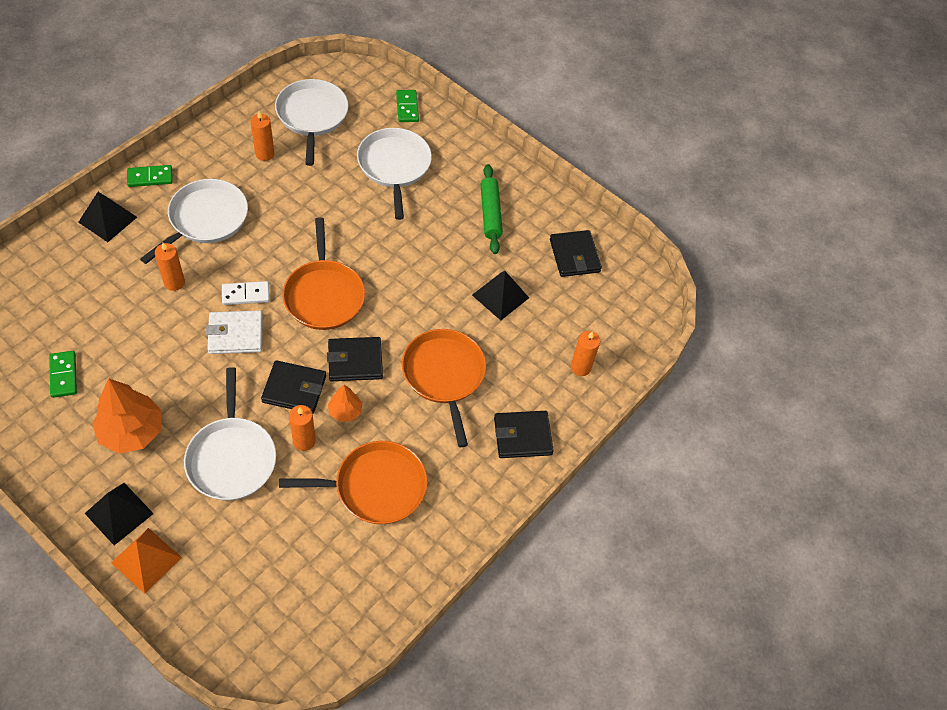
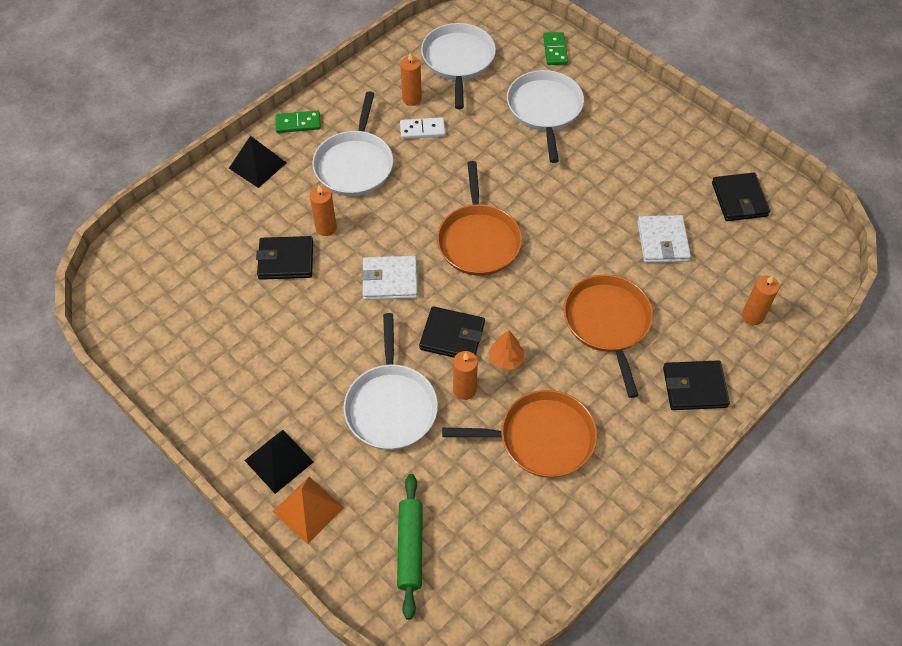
camera: 10 degrees right, 0 degrees up
(64, 375) = (219, 320): green domino -> none
(131, 431) = (289, 378): orange tree -> none
(205, 219) = (355, 164): white pan -> white pan turned 150 degrees clockwise
(246, 294) = (398, 240): white domino -> white domino (422, 130)
(355, 361) = (513, 308): black wallet -> black wallet (286, 260)
(490, 213) = (647, 156): green rolling pin -> green rolling pin (410, 548)
(500, 296) = (662, 241): black pyramid -> white wallet

